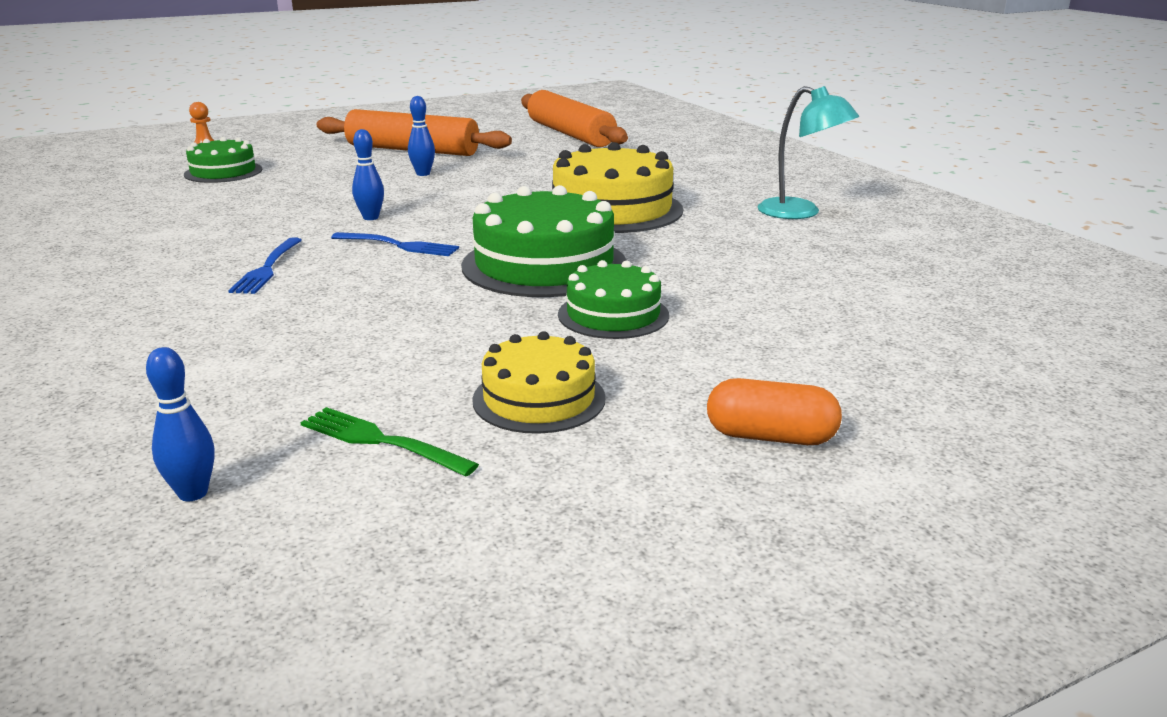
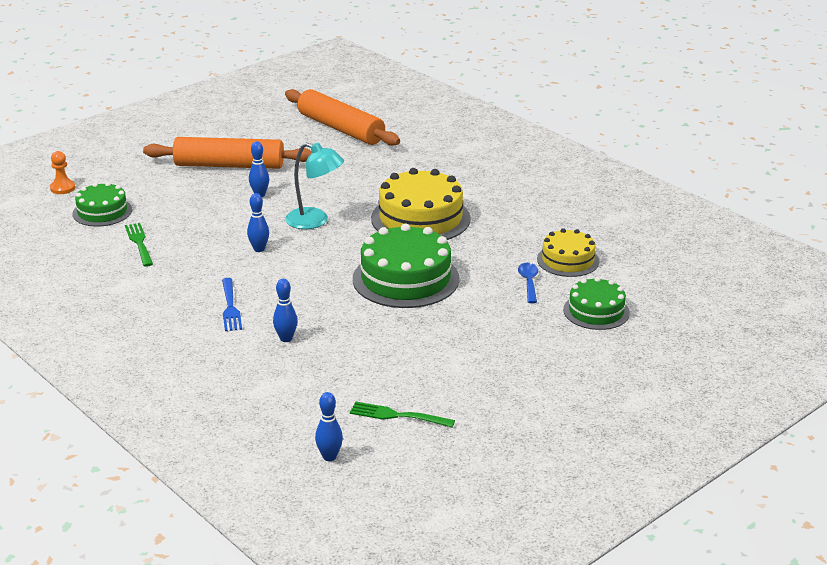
camera: 15 degrees left, 5 degrees up
(230, 200) = (139, 243): none -> green fork
(305, 311) = (286, 339): none -> blue bowling pin
(398, 245) = (299, 274): blue fork -> none
(539, 398) = (460, 378): yellow cake -> yellow cake (568, 260)
(613, 315) = (469, 315): green cake -> green cake (596, 311)
(733, 287) = (528, 282): none -> blue spoon
(770, 437) = (584, 383): orange capsule -> none
(800, 213) = (547, 206): turquoise lamp -> turquoise lamp (315, 221)

